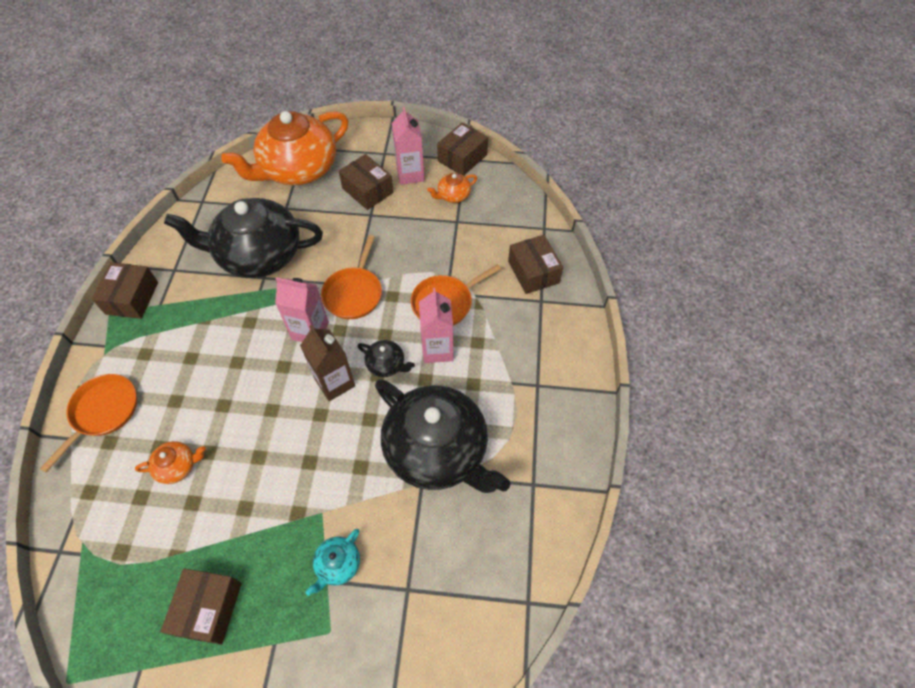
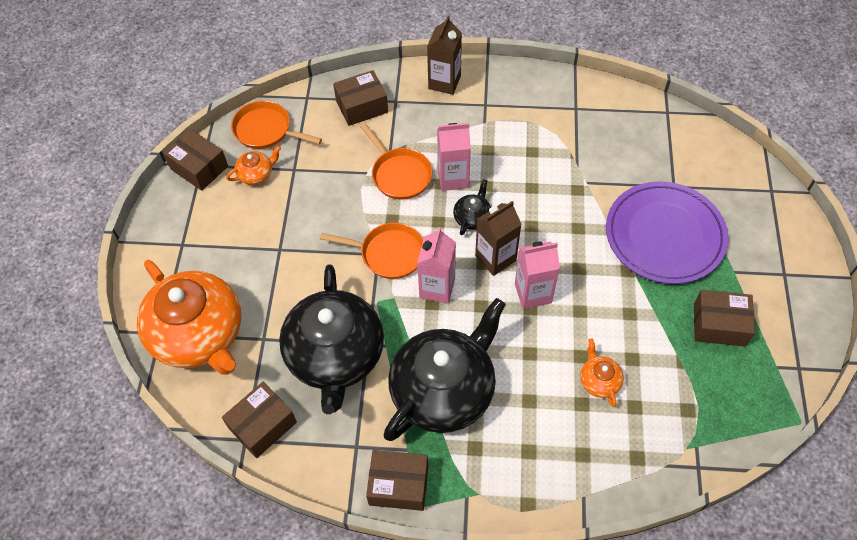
camera: 90 degrees left, 0 degrees up
(102, 412) = (550, 472): orange pan -> orange pan (266, 130)
(338, 565) = (664, 235): turquoise teapot -> purple plate
(367, 190) = (242, 256): brown box -> brown box (262, 425)
(410, 174) = (220, 216): pink carton -> pink carton (533, 293)
(437, 450) = (555, 173): black teapot -> black teapot (444, 390)
(453, 195) = (256, 174): orange teapot -> orange teapot turned 90 degrees counterclockwise
(569, 346) = (444, 82): none -> brown carton

